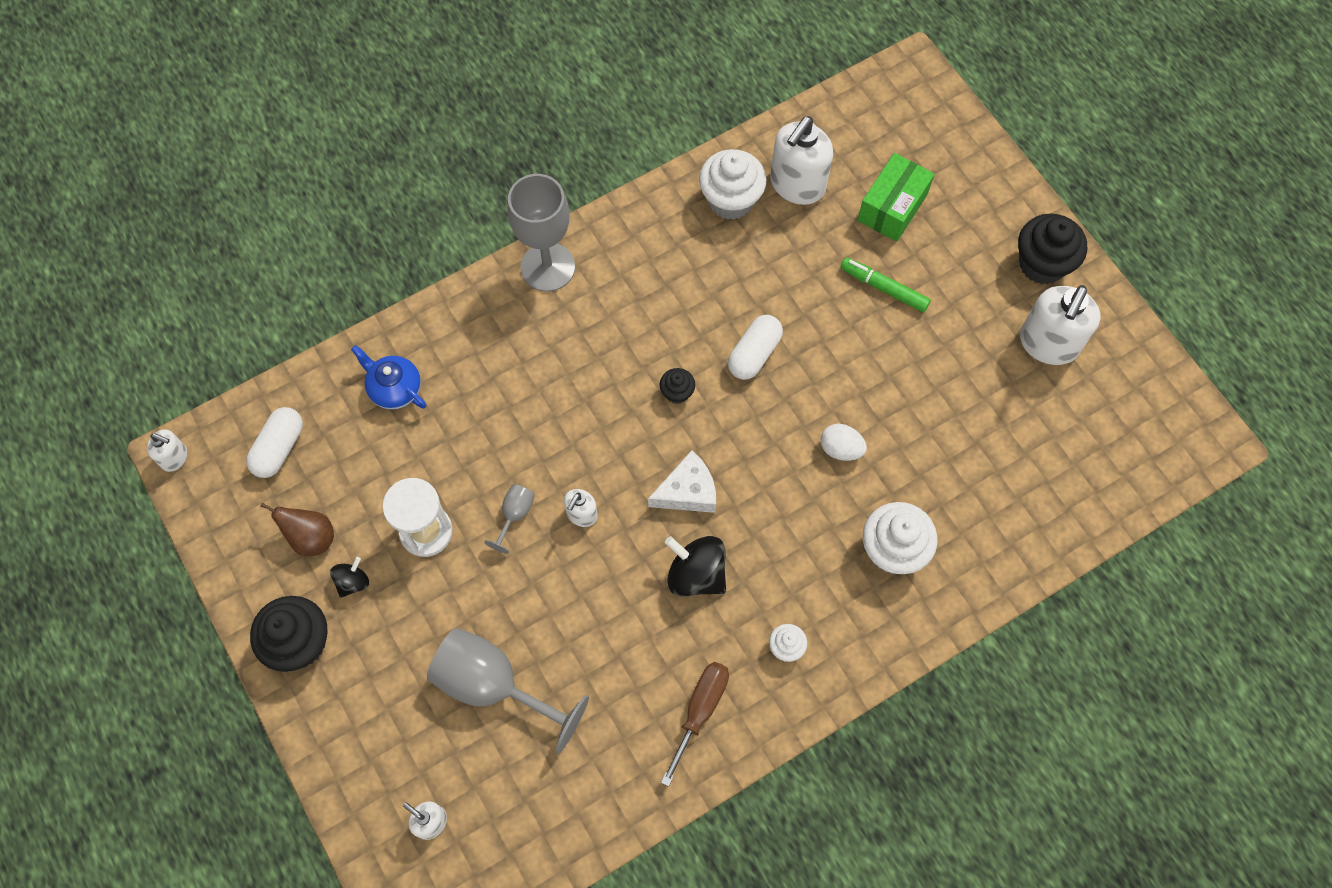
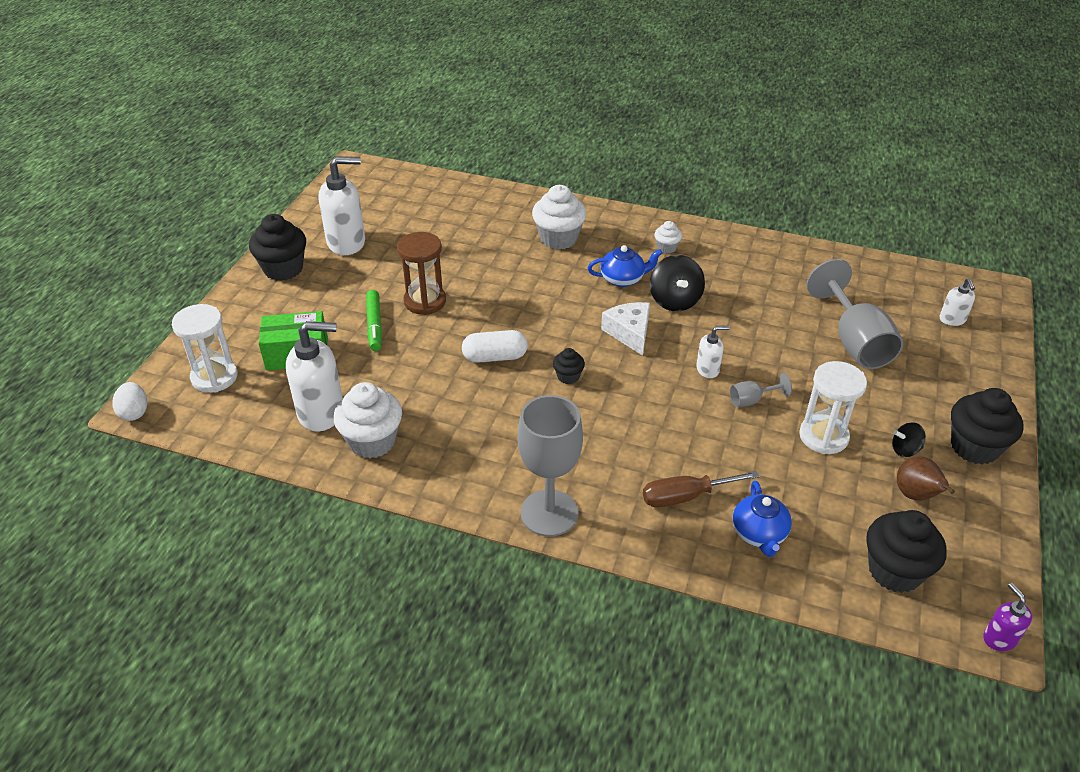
camera: 130 degrees left, 25 degrees down
(174, 458) = (999, 638): white soap dispenser -> purple soap dispenser
(279, 448) = (895, 571): white capsule -> black cupcake
(687, 491) = (629, 333): white cheese -> white cheese turned 45 degrees clockwise
(700, 710) = (744, 259): brown screwdriver -> brown screwdriver (685, 496)
(771, 555) = (623, 279): none -> blue teapot
(841, 449) = (519, 286): white egg -> white egg (134, 412)
(886, 351) = (425, 301): none -> brown hourglass
(910, 135) = (214, 377): none -> white hourglass

